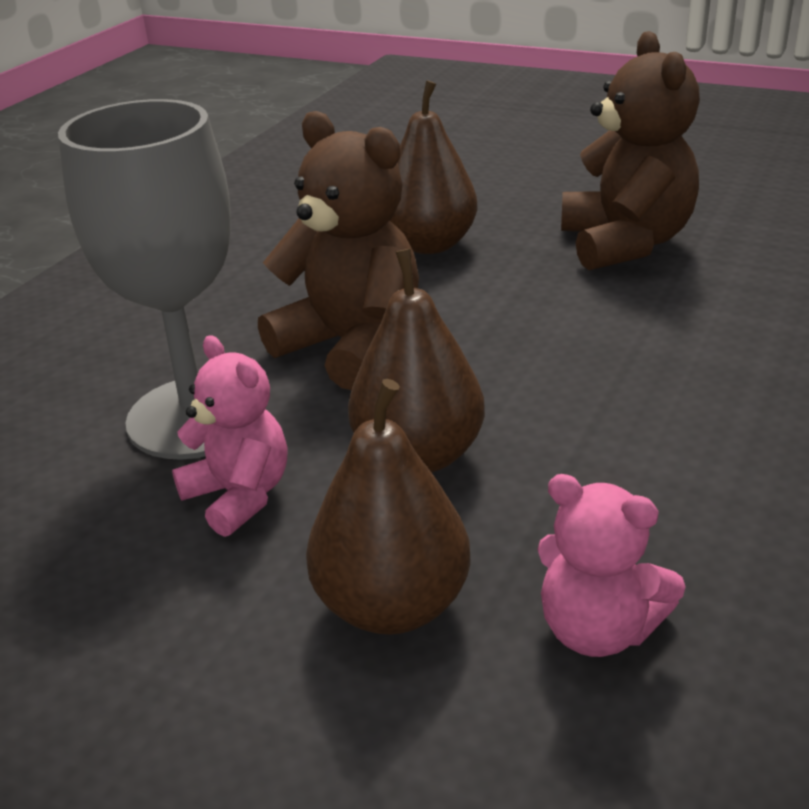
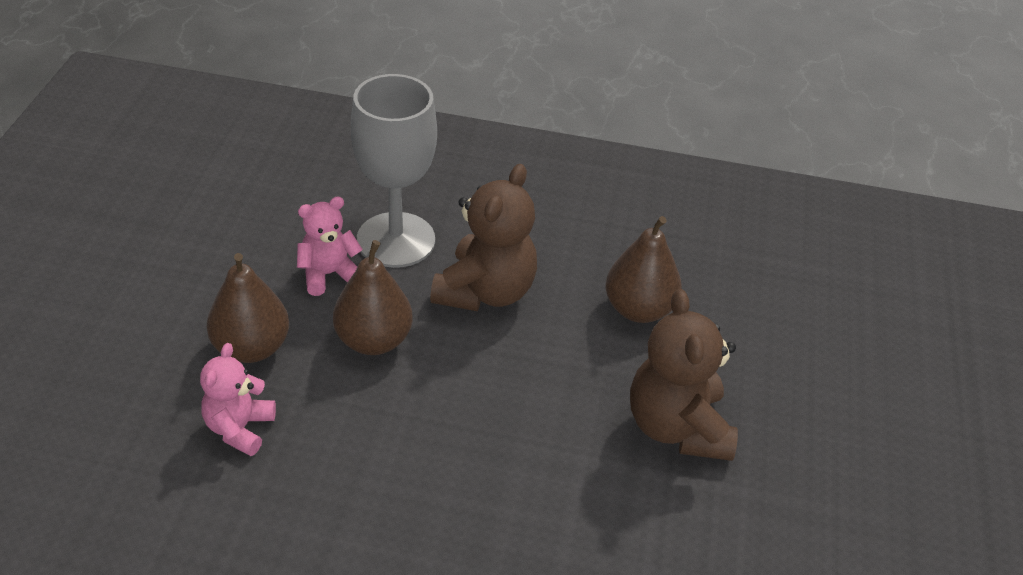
camera: 70 degrees right, 10 degrees up
(239, 496) = (328, 274): pink teddy bear -> pink teddy bear turned 150 degrees counterclockwise
(625, 243) = (677, 427): brown teddy bear -> brown teddy bear turned 105 degrees clockwise

